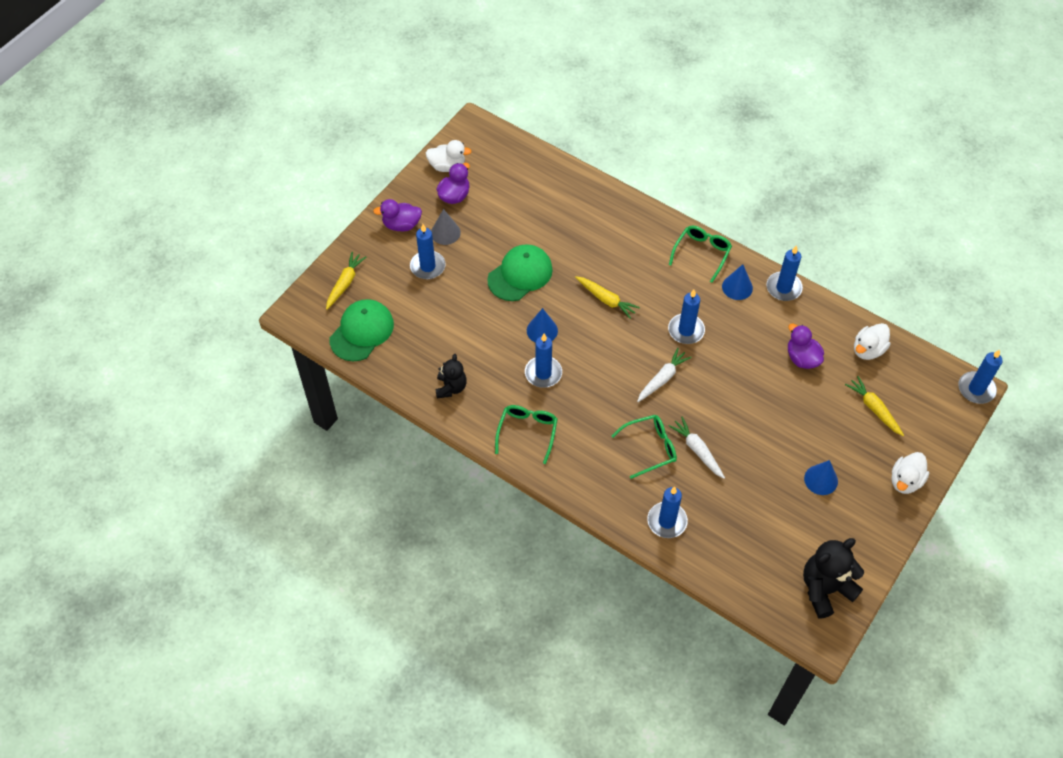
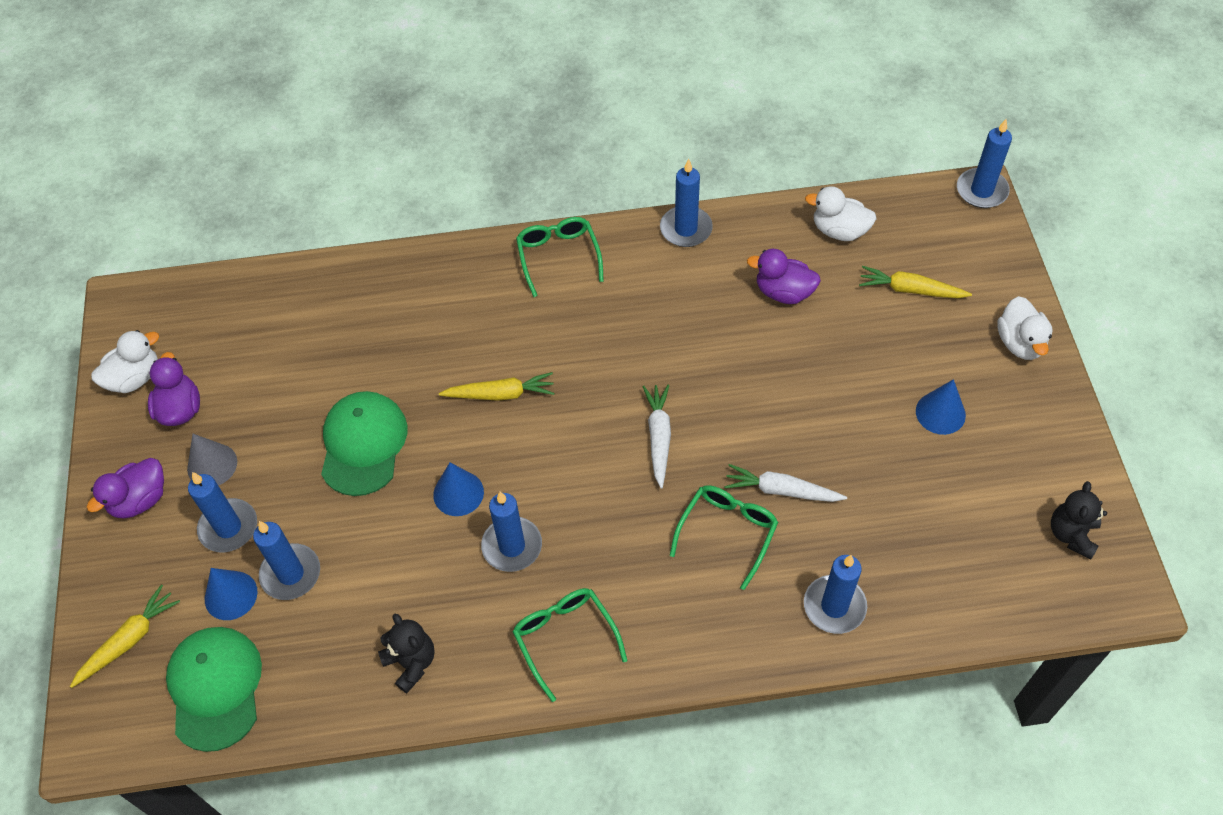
camera: 40 degrees left, 0 degrees up
(345, 283) = (129, 640): yellow carrot -> yellow carrot turned 60 degrees clockwise
(686, 330) = (628, 359): blue candle -> blue candle (291, 574)
(737, 287) = (635, 265): blue cone -> blue cone (231, 595)
(825, 589) = (1071, 534): black teddy bear -> black teddy bear, size x0.62
(868, 350) = (839, 230): white duck -> white duck turned 105 degrees clockwise

